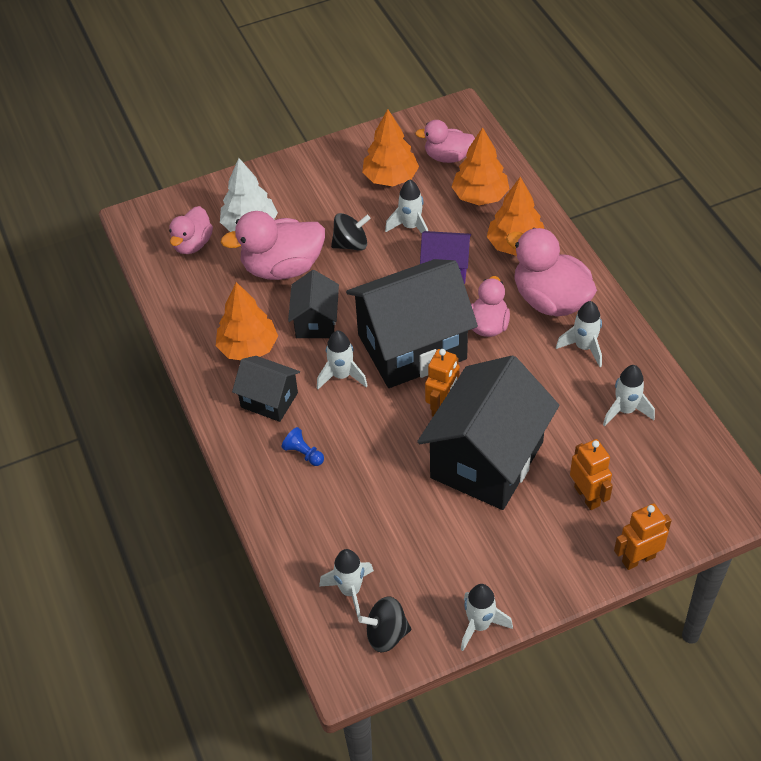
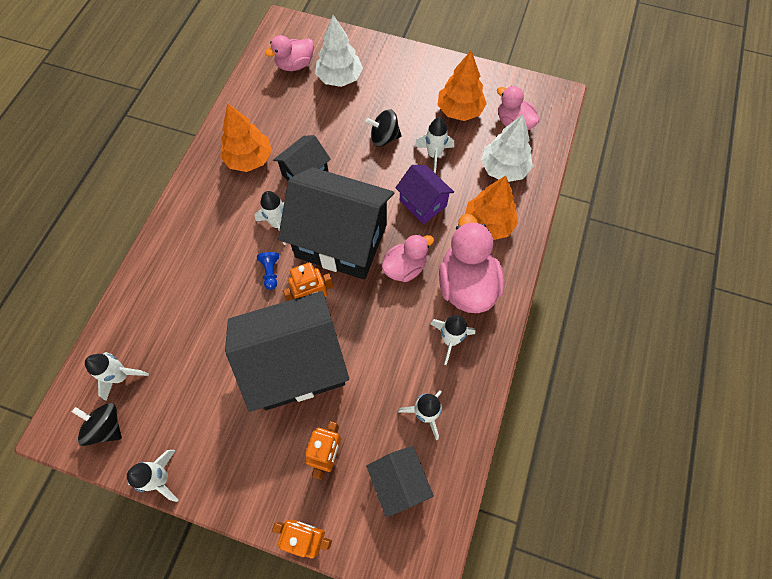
camera: 40 degrees right, 15 degrees up
(269, 400) = (222, 204): black house -> black house (398, 482)
(282, 267) = (327, 121): pink duck -> none
(303, 453) = (200, 257): blue pawn -> blue pawn (271, 272)
(351, 244) = (384, 138): black spinning top -> black spinning top turned 150 degrees clockwise
(480, 196) = (504, 169): orange tree -> white tree

